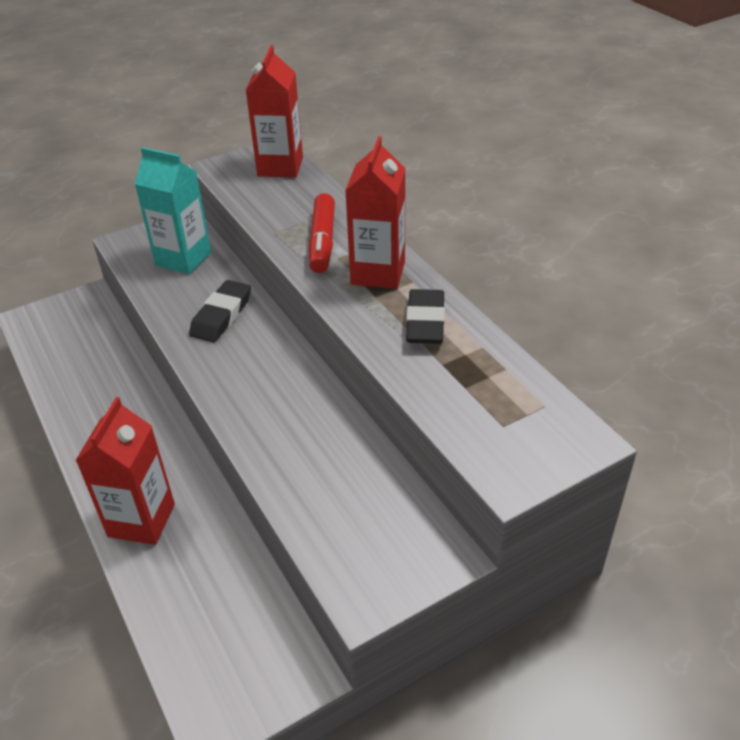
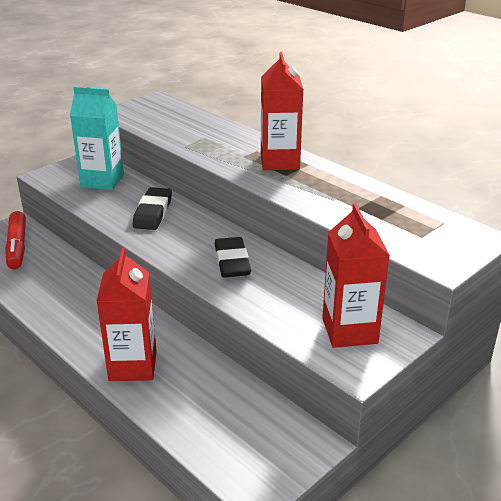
camera: 15 degrees left, 10 degrees down
(280, 167) = (168, 108): red carton -> red carton (349, 331)
(322, 242) = (226, 148): red marker -> red marker (17, 247)
(425, 322) = (331, 186): black eraser -> black eraser (232, 262)

